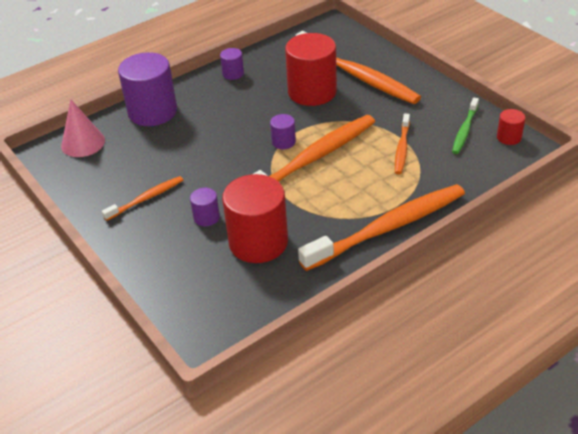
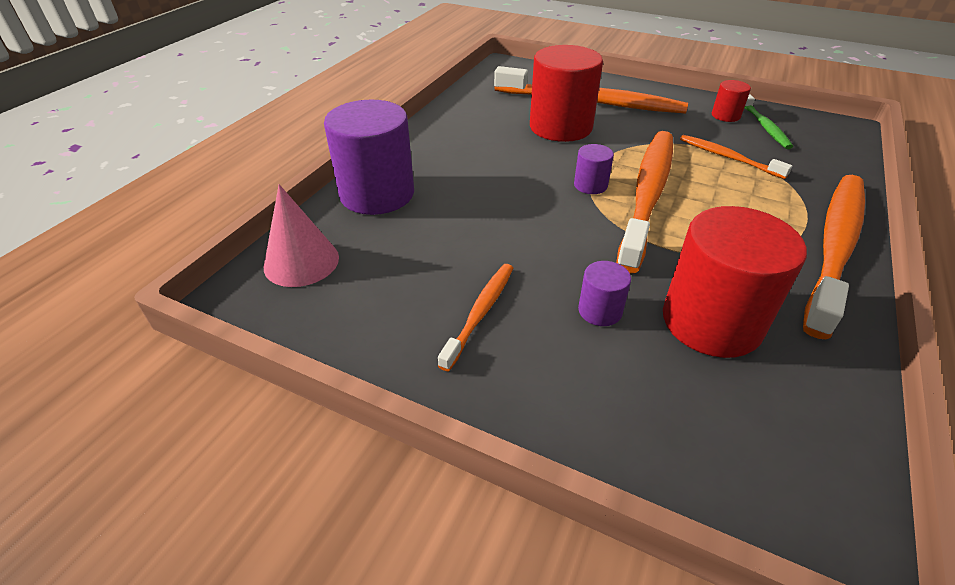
camera: 30 degrees left, 0 degrees up
(233, 74) = (444, 129): purple cylinder -> none
(402, 148) = (728, 157): orange toothbrush -> orange toothbrush turned 150 degrees clockwise
(509, 137) = (812, 122): red cylinder -> red cylinder (725, 115)

